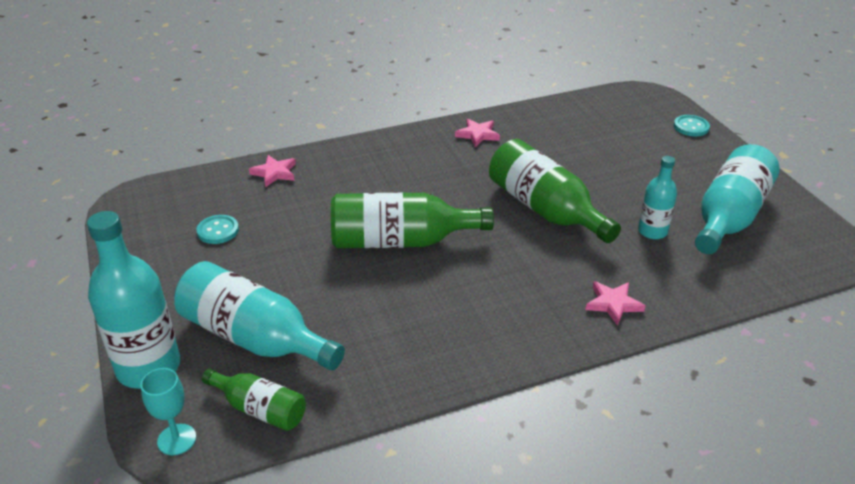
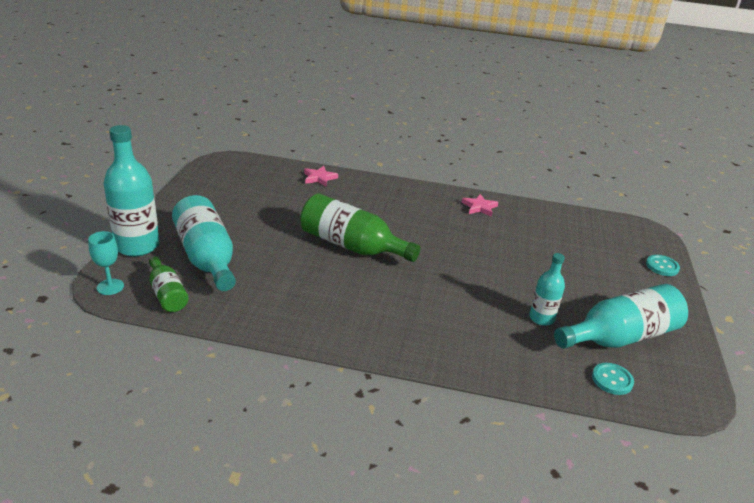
camera: 30 degrees right, 5 degrees down
(218, 231) = (251, 195): turquoise button -> turquoise button (612, 380)
(545, 210) = (474, 270): green bottle -> none
(613, 304) = (454, 347): pink star -> none

